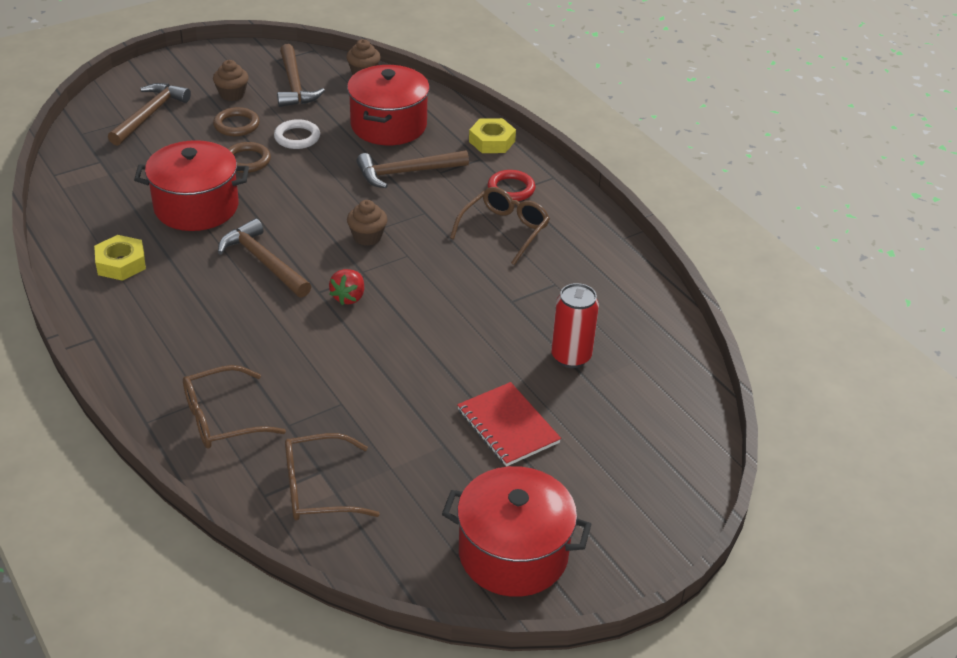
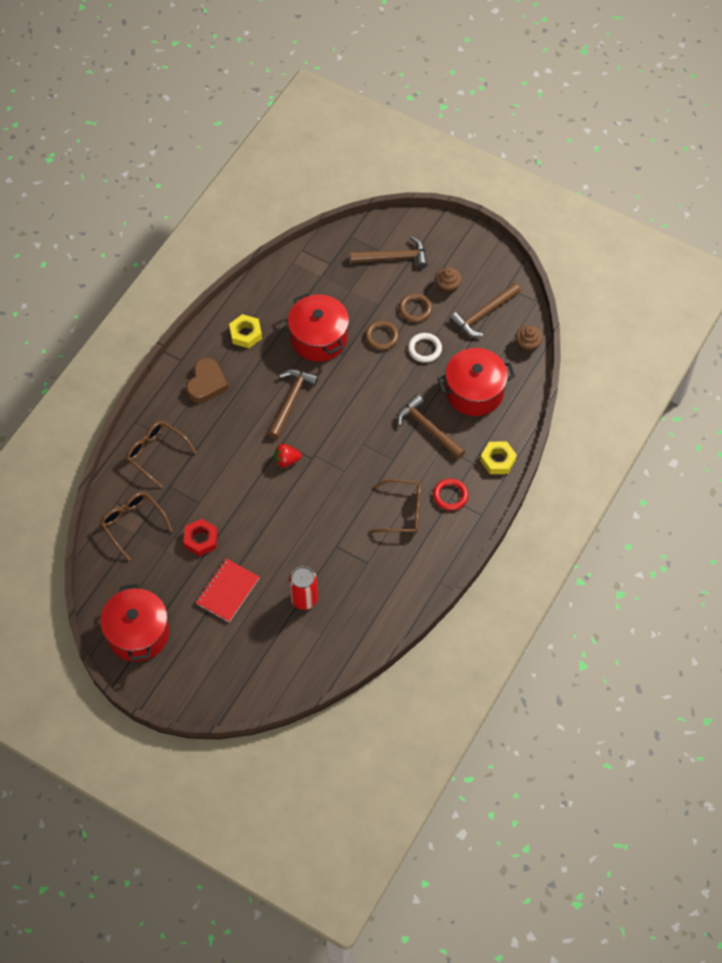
camera: 65 degrees right, 20 degrees up
(158, 326) = (206, 383): none -> brown heart
(367, 237) = (348, 441): brown cupcake -> none
(404, 423) = (201, 539): none -> red nut

